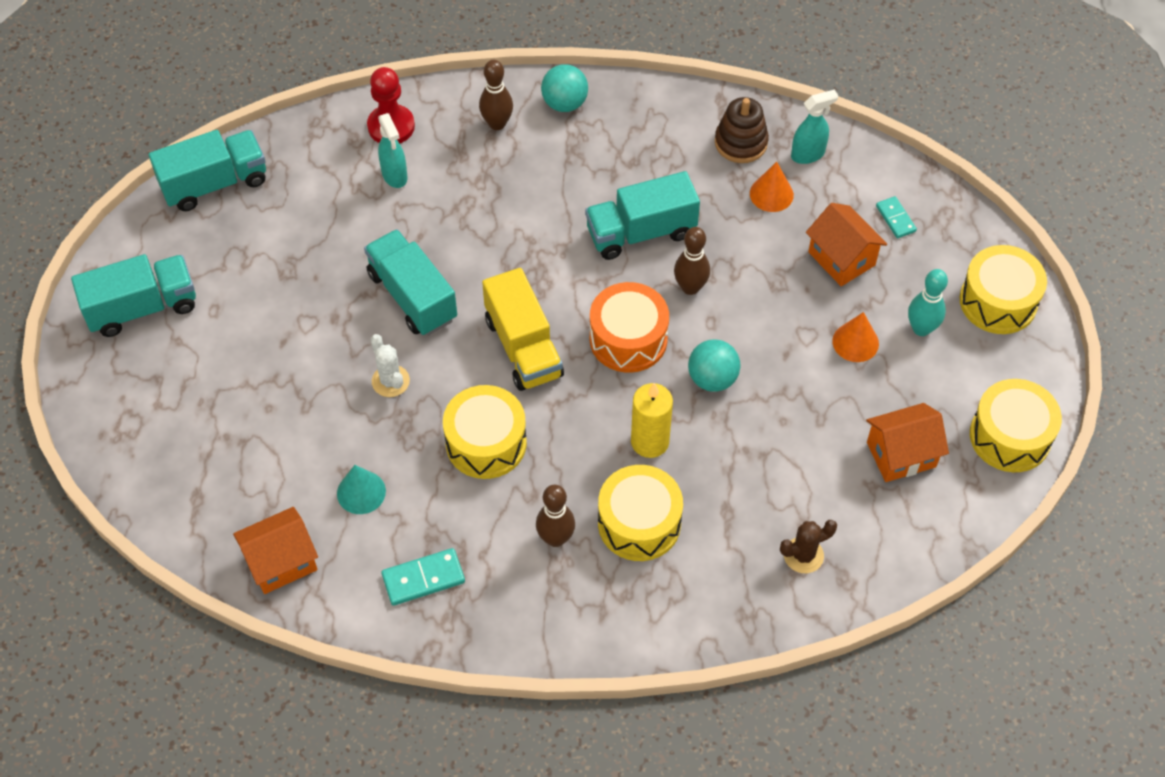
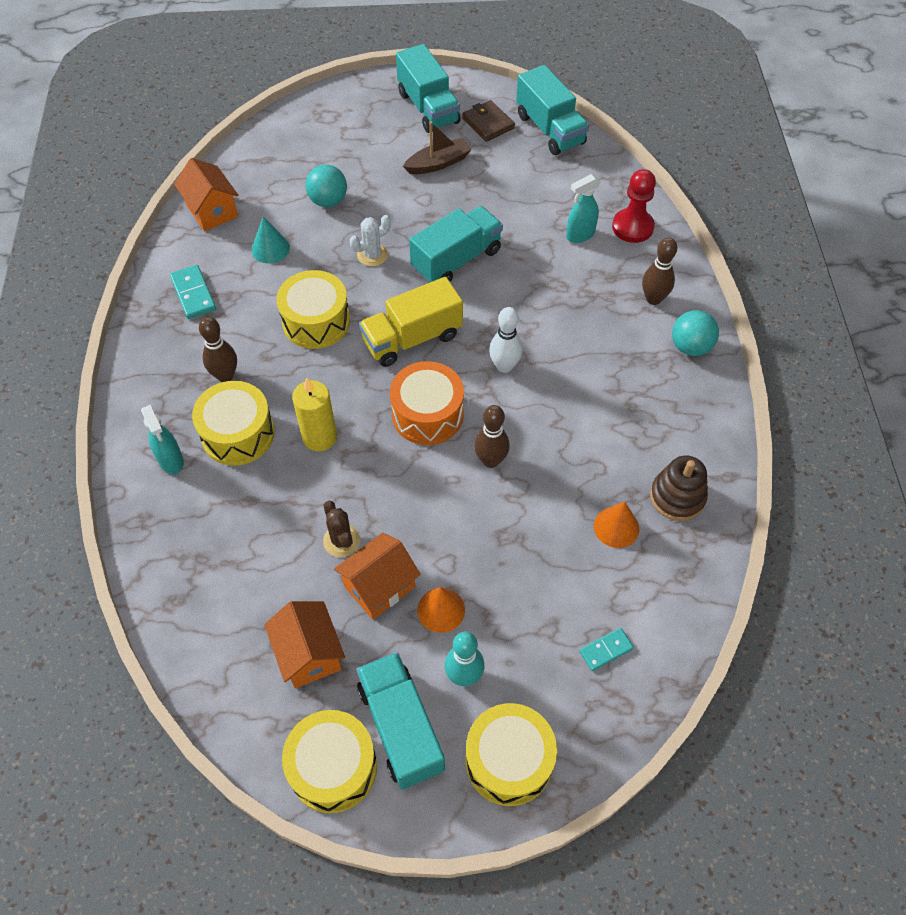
camera: 85 degrees right, 0 degrees up
(188, 246) = (488, 123): none -> brown wallet
(248, 303) = (438, 163): none -> brown boat
(572, 264) = (504, 366): none -> white bowling pin
(641, 232) = (549, 417): turquoise truck -> turquoise truck (401, 727)
(712, 379) = (389, 483): turquoise ball -> turquoise ball (328, 201)
(803, 555) = (200, 565): brown cactus -> brown cactus (341, 540)
(808, 154) = (676, 561): turquoise spray bottle -> turquoise spray bottle (171, 461)
(841, 258) = (544, 595): orange house -> orange house (379, 586)

